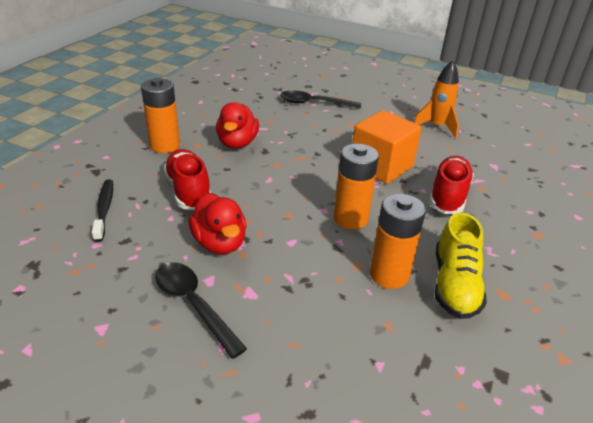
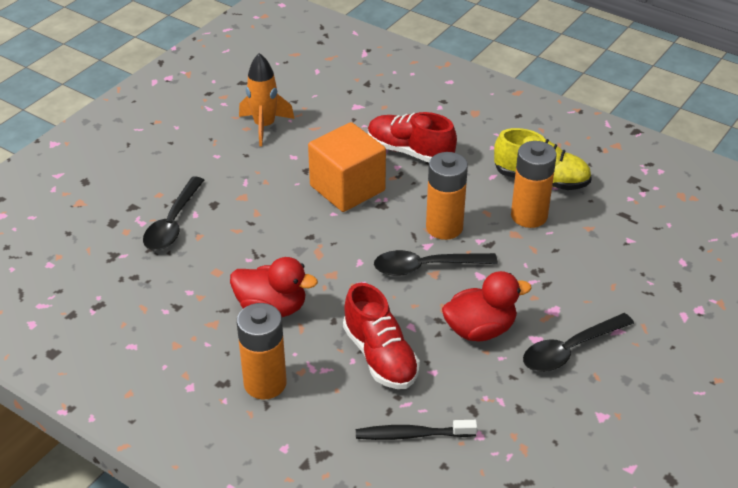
camera: 80 degrees left, 5 degrees up
(188, 191) = (380, 356): red shoe -> red shoe turned 105 degrees counterclockwise
(295, 210) = (426, 267): none -> black spoon

